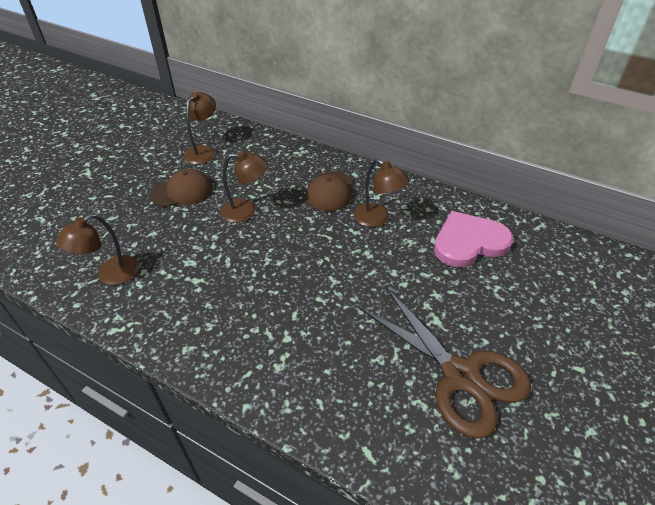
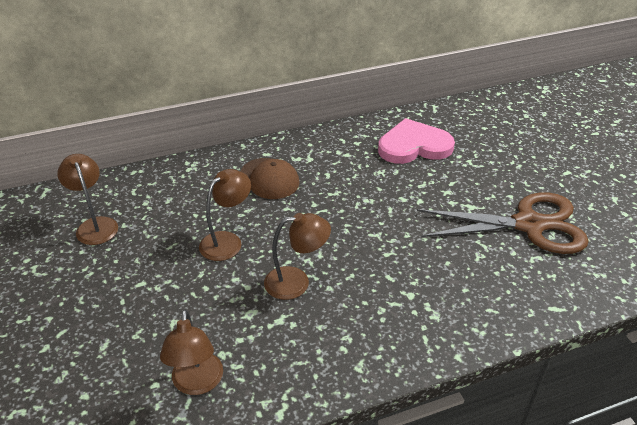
camera: 50 degrees left, 5 degrees down
(182, 191) = (137, 271): brown cap -> none
(377, 219) = (335, 173): brown lamp -> brown lamp (296, 282)
(469, 242) = (414, 146): pink heart -> pink heart turned 60 degrees clockwise

